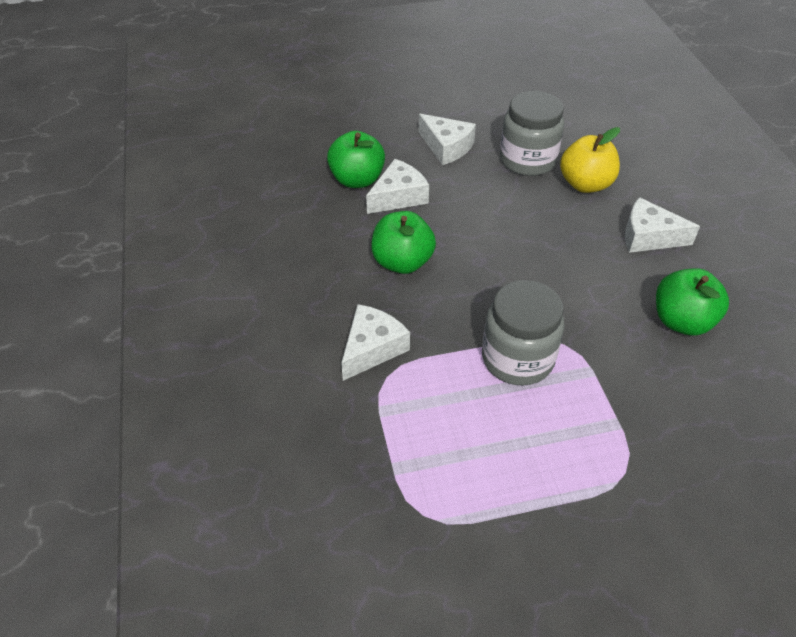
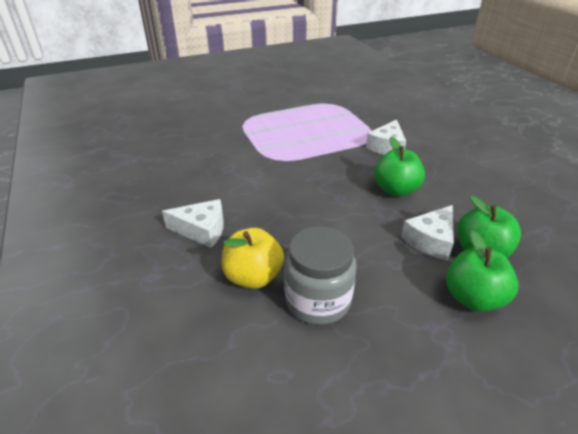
camera: 170 degrees right, 10 degrees down
(446, 147) = (415, 307): white cheese -> none
(517, 358) = (301, 150): grey jar -> none
(682, 321) = (195, 177): green apple -> green apple (473, 298)

